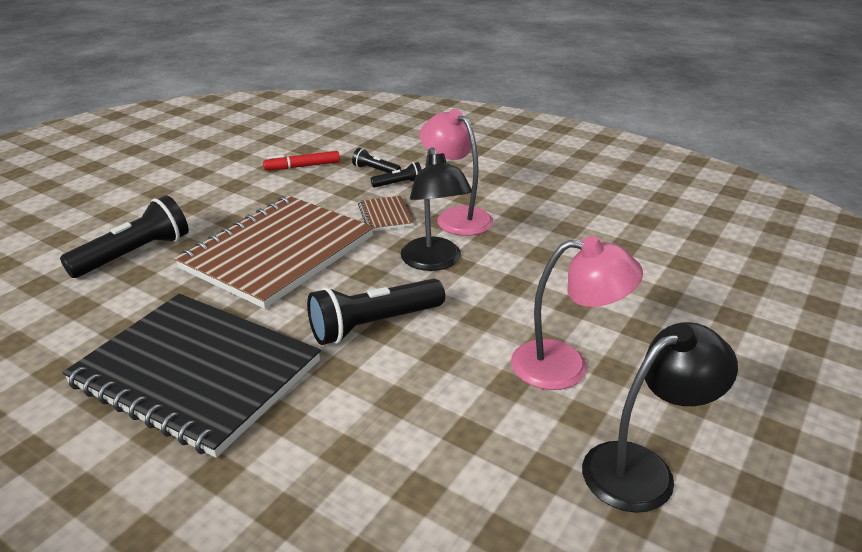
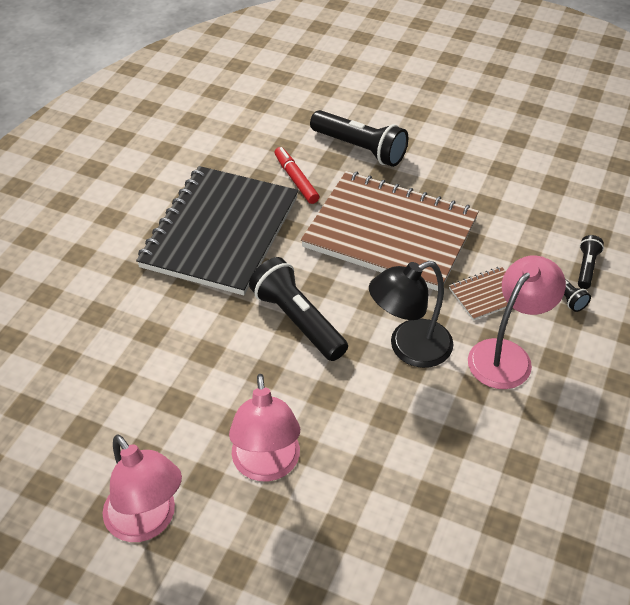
camera: 80 degrees right, 15 degrees up
(303, 166) = (566, 207): red marker -> red marker (296, 180)
(643, 468) = (147, 522): black lamp -> pink lamp

